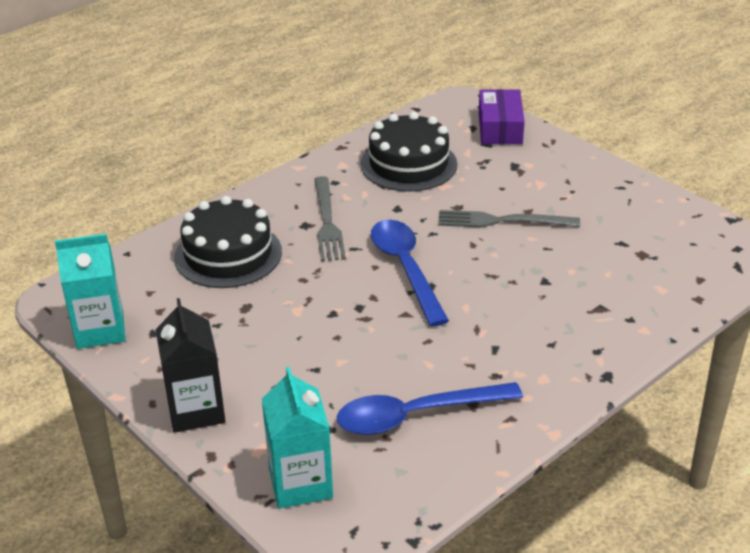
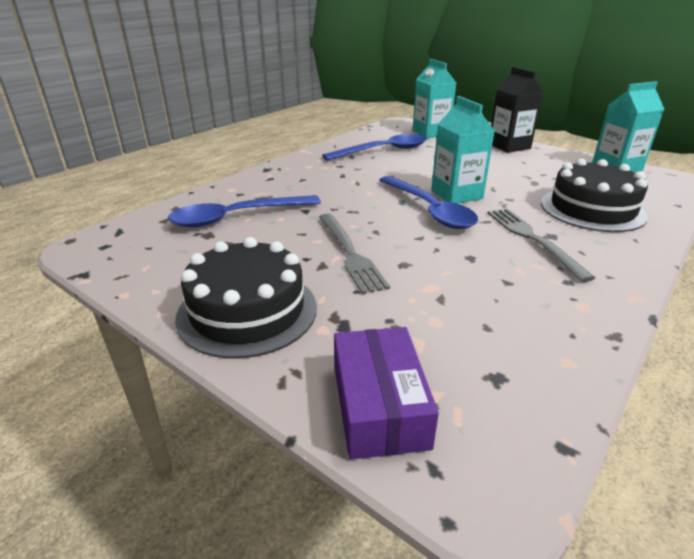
camera: 170 degrees right, 5 degrees down
(360, 292) = (456, 194): none -> turquoise carton
(408, 164) = (494, 314): black cake -> black cake (247, 311)
(502, 221) = (349, 253): grey fork -> grey fork turned 75 degrees clockwise
(620, 276) = (237, 217): none -> blue spoon

